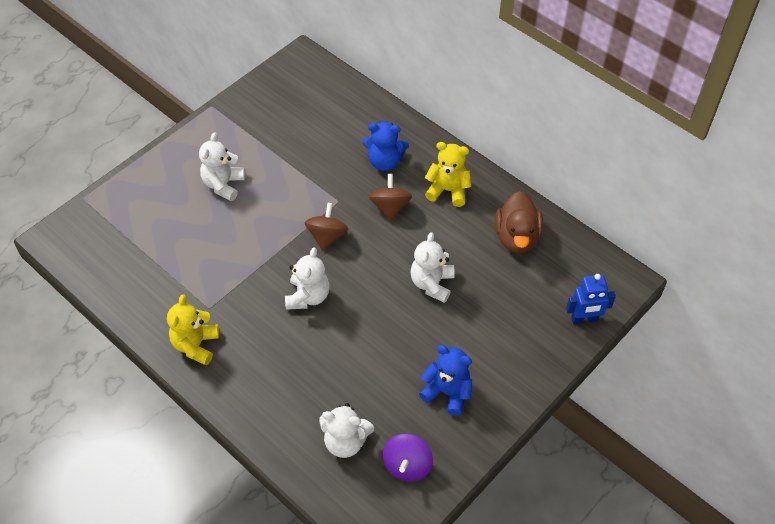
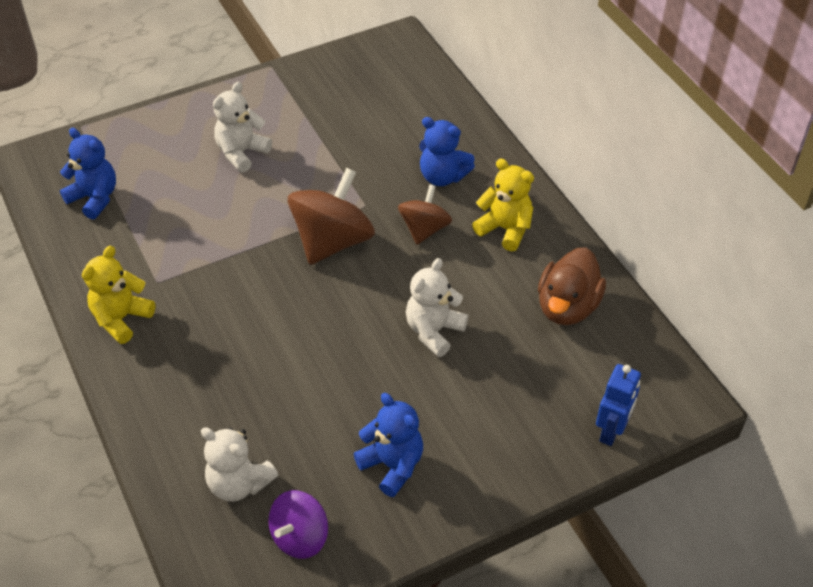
camera: 20 degrees right, 5 degrees down
(125, 255) = (94, 198): none -> blue teddy bear
(308, 296) = (277, 302): white teddy bear -> none
(327, 236) = (332, 241): brown spinning top -> brown spinning top, size x1.65
(584, 319) = (611, 431): blue robot -> blue robot turned 75 degrees counterclockwise

